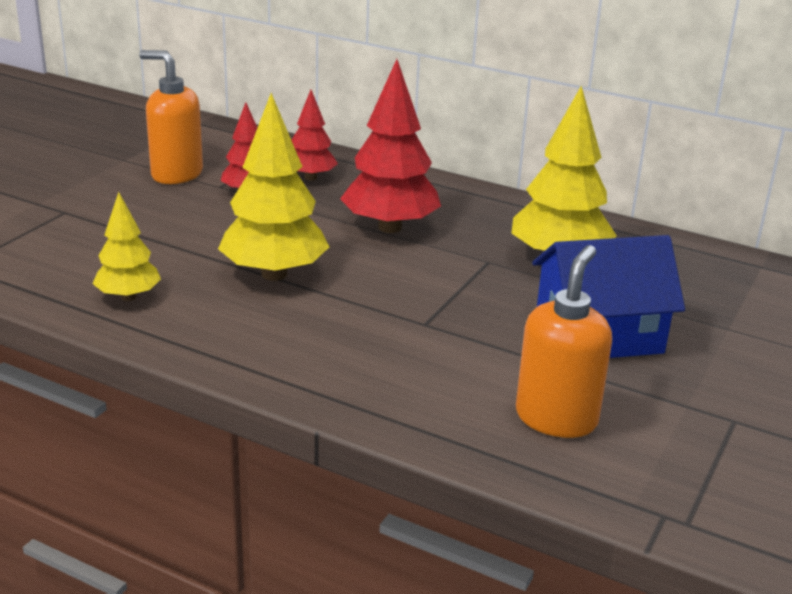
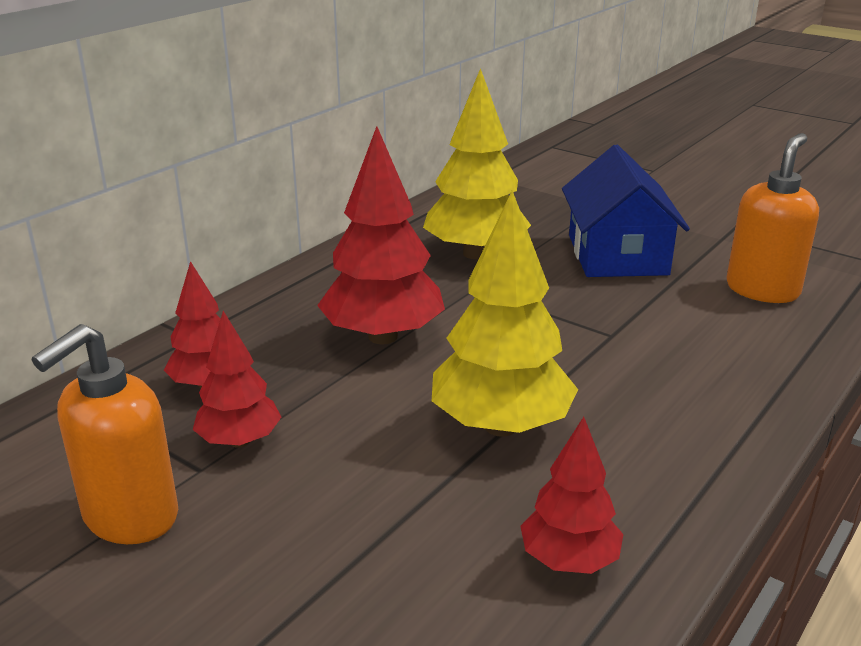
camera: 80 degrees left, 0 degrees up
(128, 297) = (569, 560): yellow tree -> red tree
(556, 418) = (762, 290): orange soap dispenser -> orange soap dispenser turned 90 degrees clockwise

